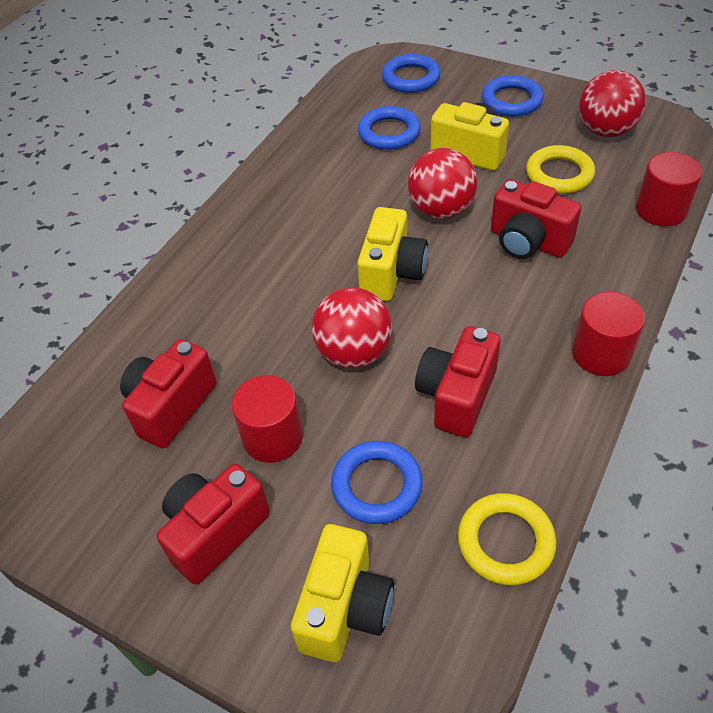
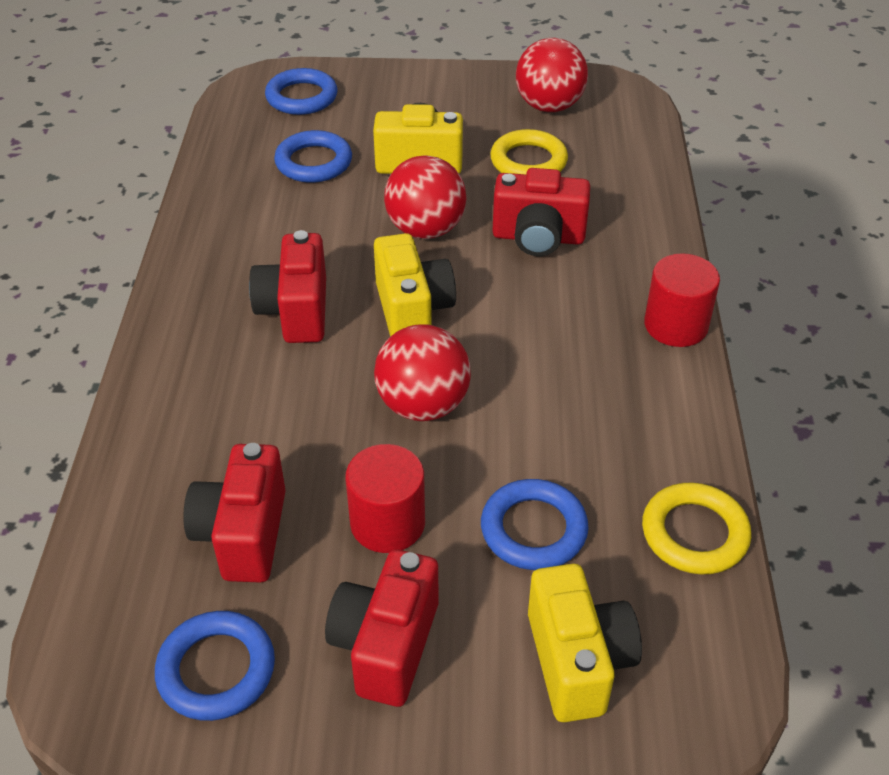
camera: 30 degrees left, 5 degrees down
(456, 396) = (560, 412): red camera -> red camera (295, 311)
(511, 100) = (432, 97): blue ring -> blue ring (216, 670)
(661, 210) = (649, 172): red cylinder -> none

